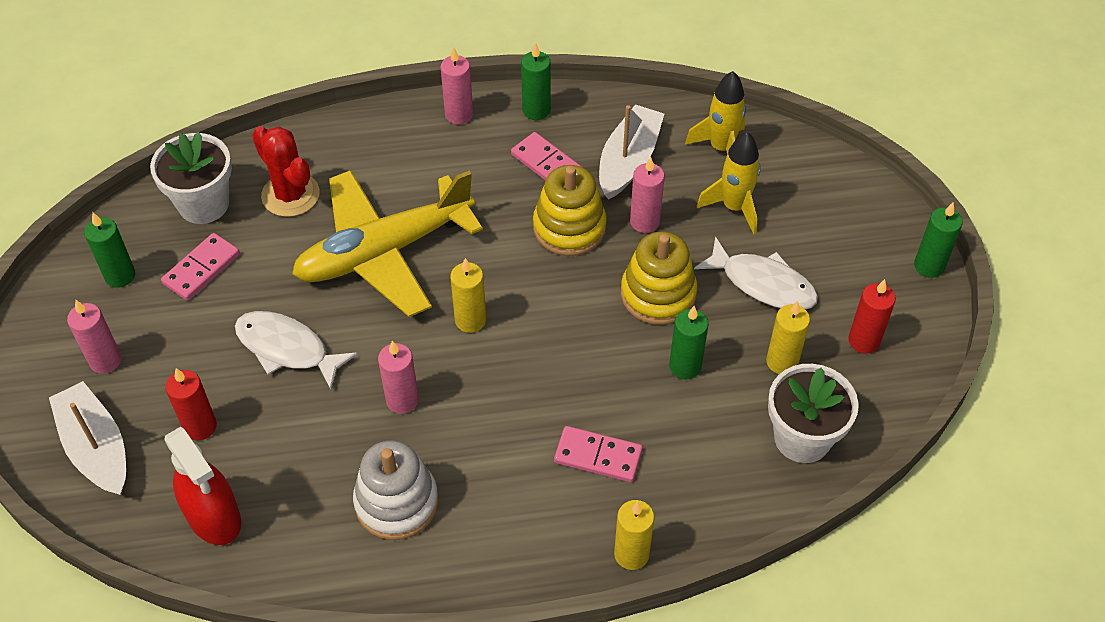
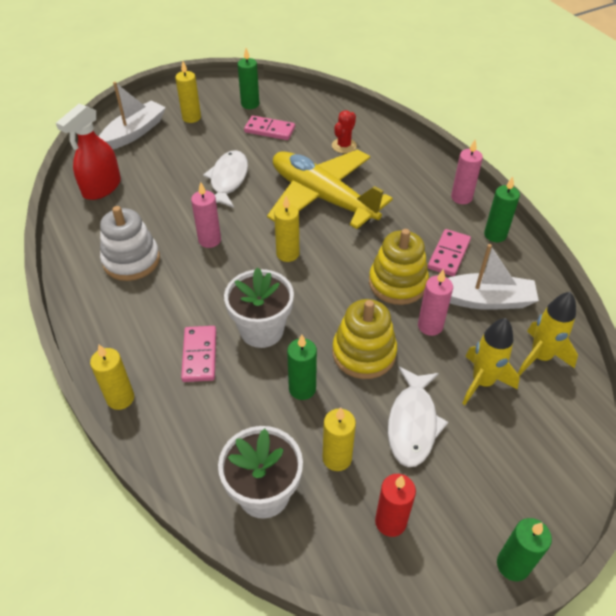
camera: 70 degrees right, 5 degrees down
(105, 360) = (191, 117): pink candle -> yellow candle
(200, 426) = (160, 164): red candle -> none
(203, 204) = (316, 116): white flower pot -> white flower pot (262, 330)
(290, 195) = (344, 146): red cactus -> red cactus, size x0.64

